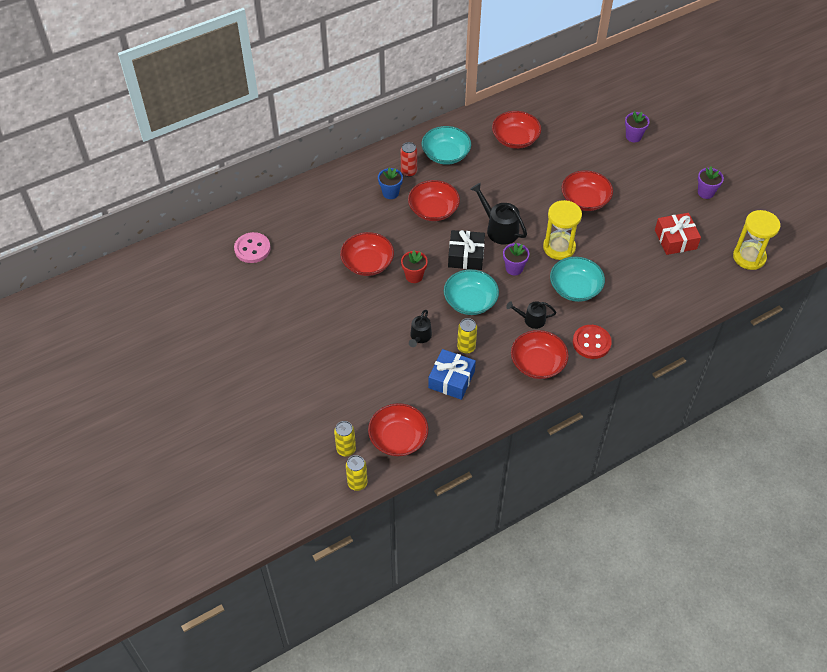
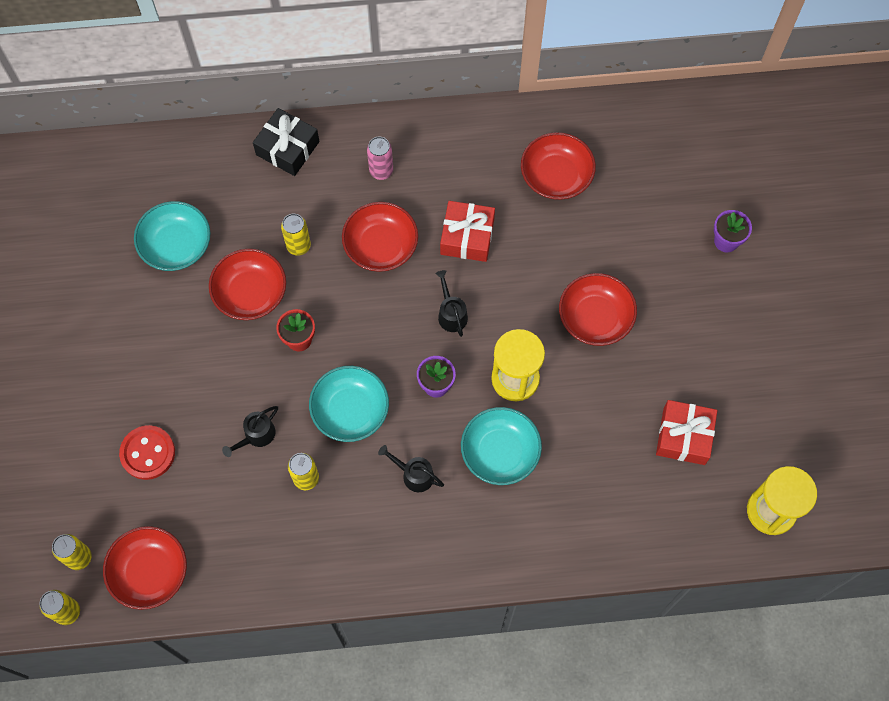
camera: 25 degrees right, 15 degrees up
(252, 249) = (118, 207): pink button -> none
(382, 228) = (298, 246): none -> yellow can
(390, 193) = (339, 194): blue flower pot -> none
(409, 172) = (381, 171): red can -> pink can
(446, 154) = (446, 162): turquoise bowl -> turquoise bowl (176, 245)
(451, 379) = (261, 517): blue gift -> none
(466, 256) = (383, 337): black gift -> black gift (287, 148)
(482, 187) = (467, 237): none -> red gift
(499, 229) = (451, 313): black watering can -> black watering can, size x0.62
(538, 363) = (384, 544): red bowl -> none
(591, 343) = (472, 546): red button -> red button (148, 453)
(705, 192) = (774, 378): purple flower pot -> none

